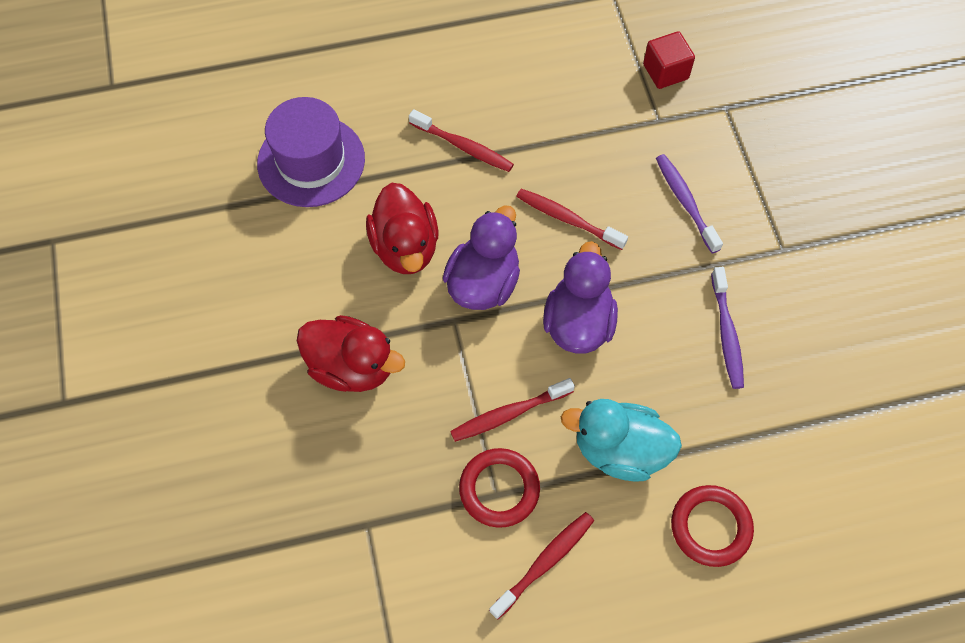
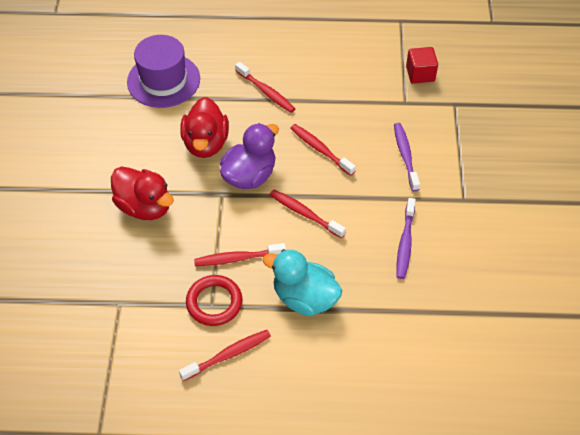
camera: 15 degrees right, 10 degrees down
(578, 322) = (304, 213): purple duck -> red toothbrush
(710, 527) = (350, 360): red ring -> none

